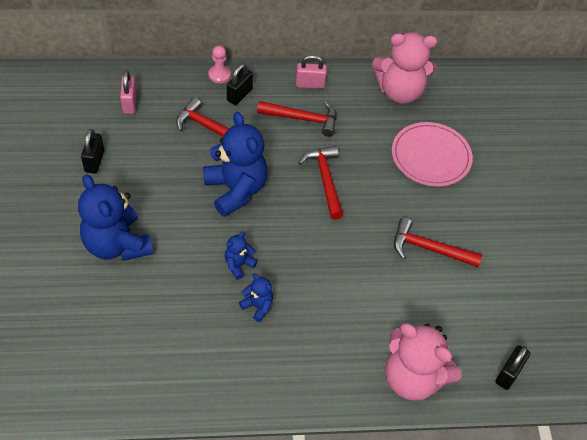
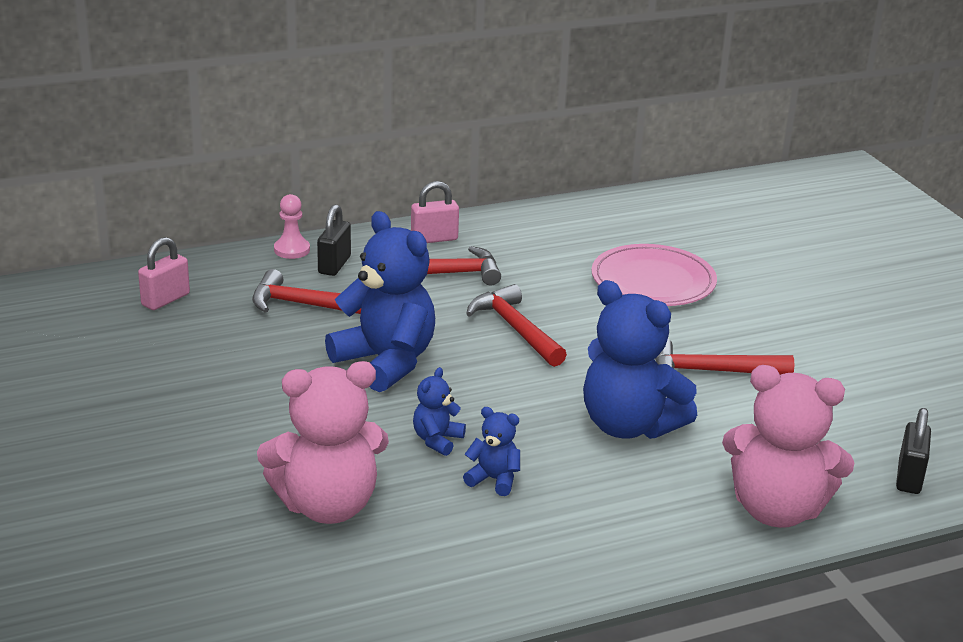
camera: 15 degrees left, 25 degrees down
(94, 161) = (140, 370): black padlock -> none
(117, 244) = (227, 454): blue teddy bear -> blue teddy bear (629, 426)
(130, 103) = (165, 300): pink padlock -> pink padlock turned 60 degrees clockwise
(399, 92) = (568, 226): pink teddy bear -> pink teddy bear (327, 506)

